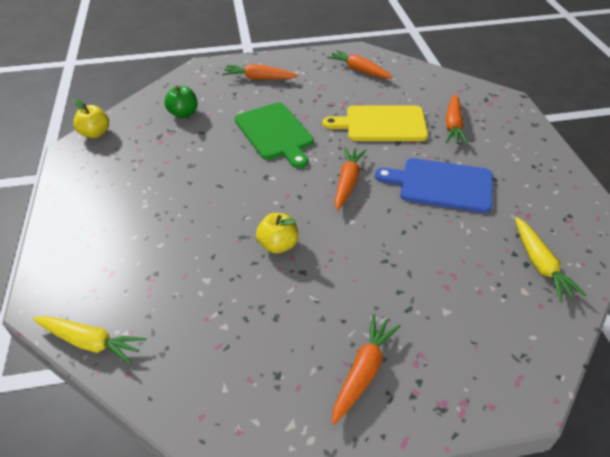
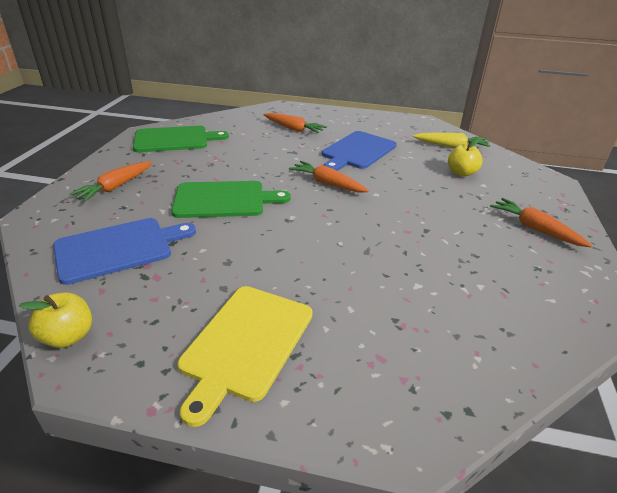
camera: 70 degrees left, 10 degrees down
(91, 342) = (488, 391): yellow carrot -> none
(183, 113) = (119, 248): green apple -> blue cutting board
(278, 245) = (388, 234): yellow apple -> yellow apple (461, 173)
(359, 70) = (175, 139): orange carrot -> green cutting board
(381, 124) = (264, 151): yellow cutting board -> yellow cutting board (245, 344)

